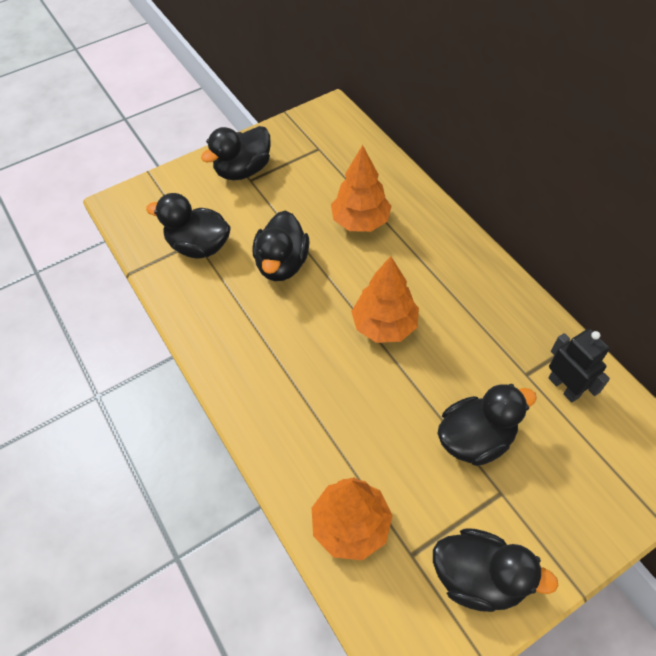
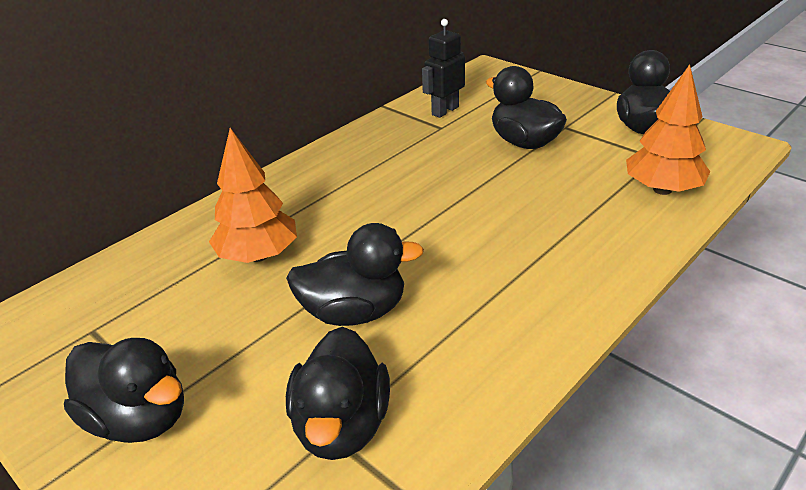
camera: 105 degrees left, 20 degrees down
(384, 325) = (423, 209): orange tree -> none

